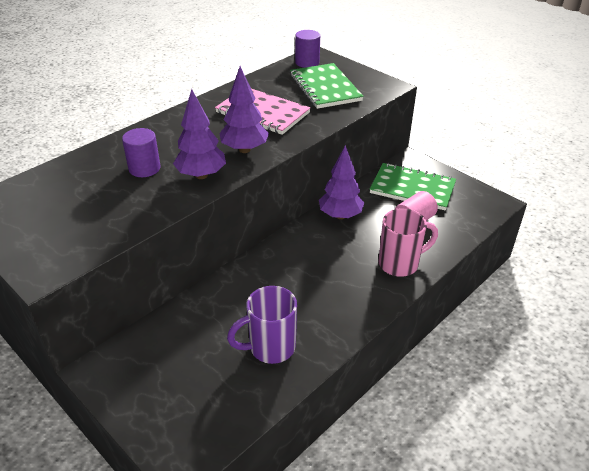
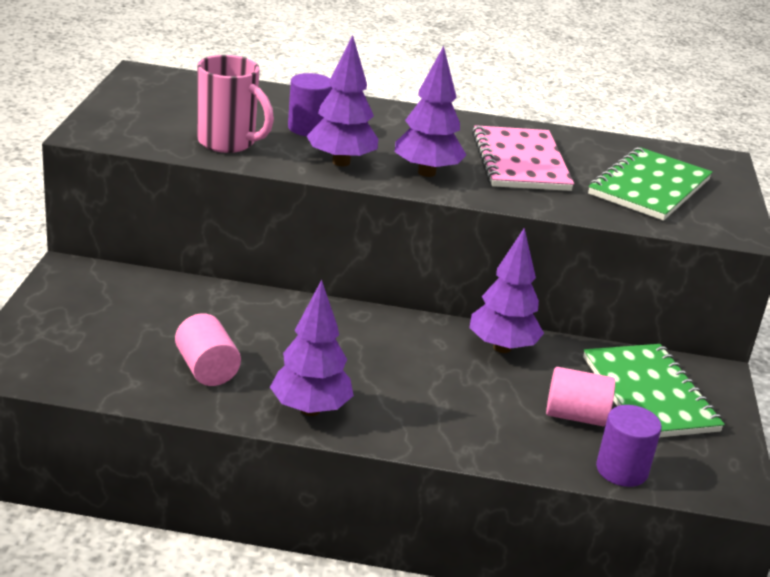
camera: 50 degrees right, 10 degrees down
(270, 347) = (207, 369): purple mug -> pink cylinder
(307, 62) = (690, 158): purple cylinder -> purple cylinder (621, 470)
(343, 318) = (310, 409): none -> purple tree
(400, 264) = (468, 428): pink mug -> pink mug (228, 143)

